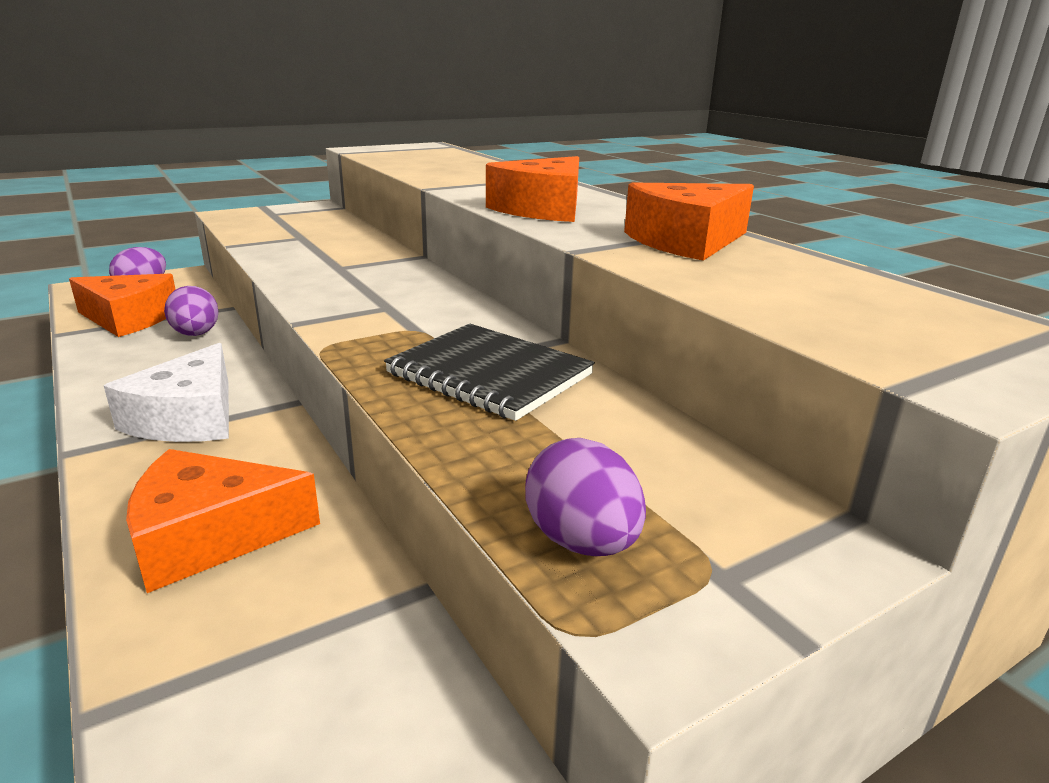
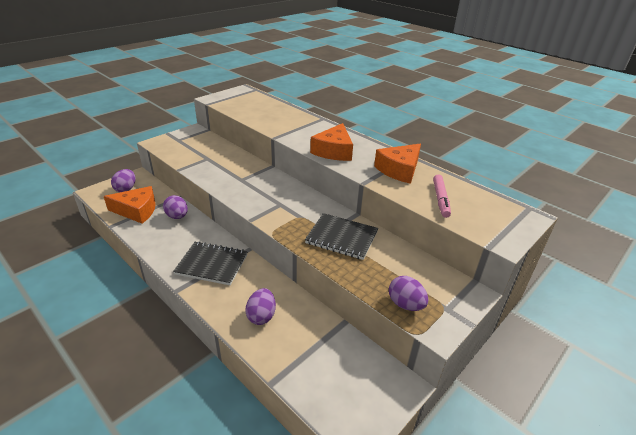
camera: 15 degrees left, 10 degrees up
(189, 418) = (212, 264): white cheese -> black notebook
(210, 536) = (261, 316): orange cheese -> purple egg
(775, 289) = (440, 199): none -> pink marker

